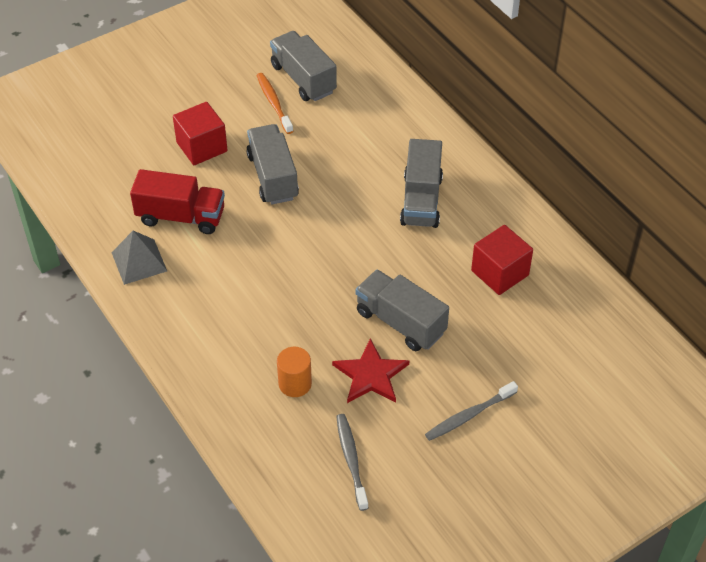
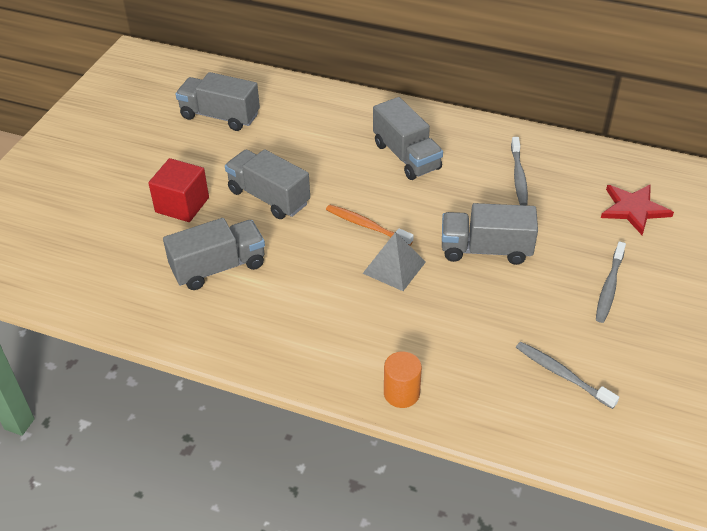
camera: 35 degrees left, 5 degrees down
(139, 261) = (216, 323): grey pyramid -> grey pyramid (394, 267)
(181, 216) = (218, 267): red truck -> grey truck
(274, 103) = (212, 144): orange toothbrush -> orange toothbrush (366, 226)
(295, 384) = (454, 343): orange cylinder -> orange cylinder (401, 393)
(370, 375) = (506, 301): red star -> red star (633, 209)
(500, 273) = (518, 176): red cube -> grey toothbrush

